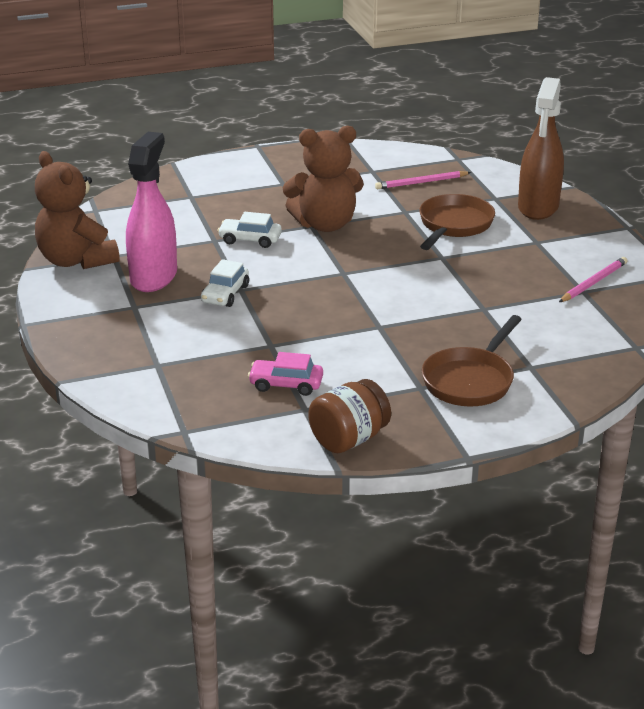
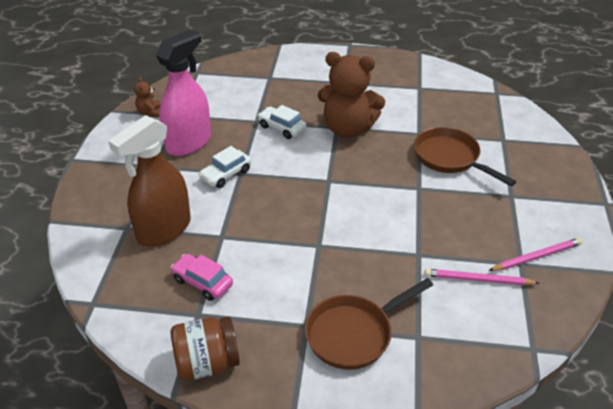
camera: 25 degrees right, 10 degrees up
(76, 260) = (150, 113): brown teddy bear -> brown teddy bear, size x0.43
(421, 183) = (451, 108): pink pencil -> pink pencil (478, 280)
(454, 225) = (450, 158): brown pan -> brown pan turned 90 degrees counterclockwise
(538, 207) = (535, 159): brown spray bottle -> brown spray bottle (163, 229)

